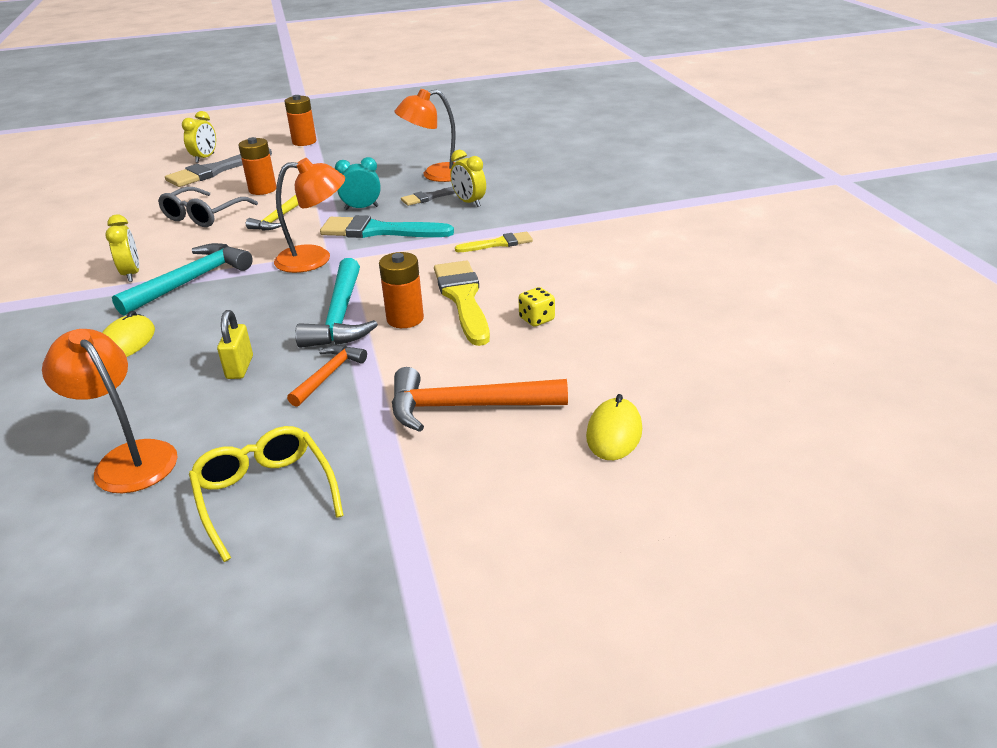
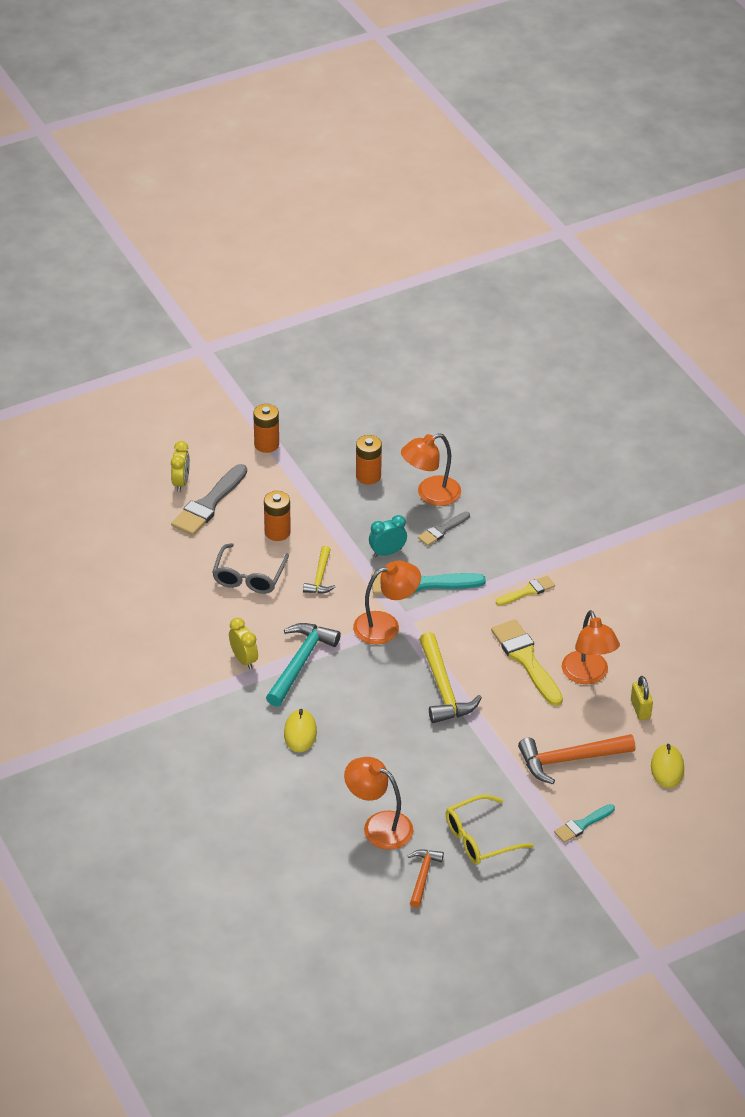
camera: 15 degrees left, 10 degrees up
(240, 367) = (400, 745): yellow padlock -> yellow padlock (640, 709)
(265, 495) = (480, 838): yellow glasses -> yellow glasses turned 75 degrees counterclockwise
(328, 375) = (466, 744): orange hammer -> orange hammer (423, 876)
(340, 317) = (443, 689): turquoise hammer -> yellow hammer
(405, 319) = (492, 685): orange battery -> orange battery (368, 476)
(441, 496) = (582, 825): none -> turquoise brush
(469, 202) = (480, 536): yellow clock -> none
(536, 319) = (588, 675): yellow dice -> orange lamp

